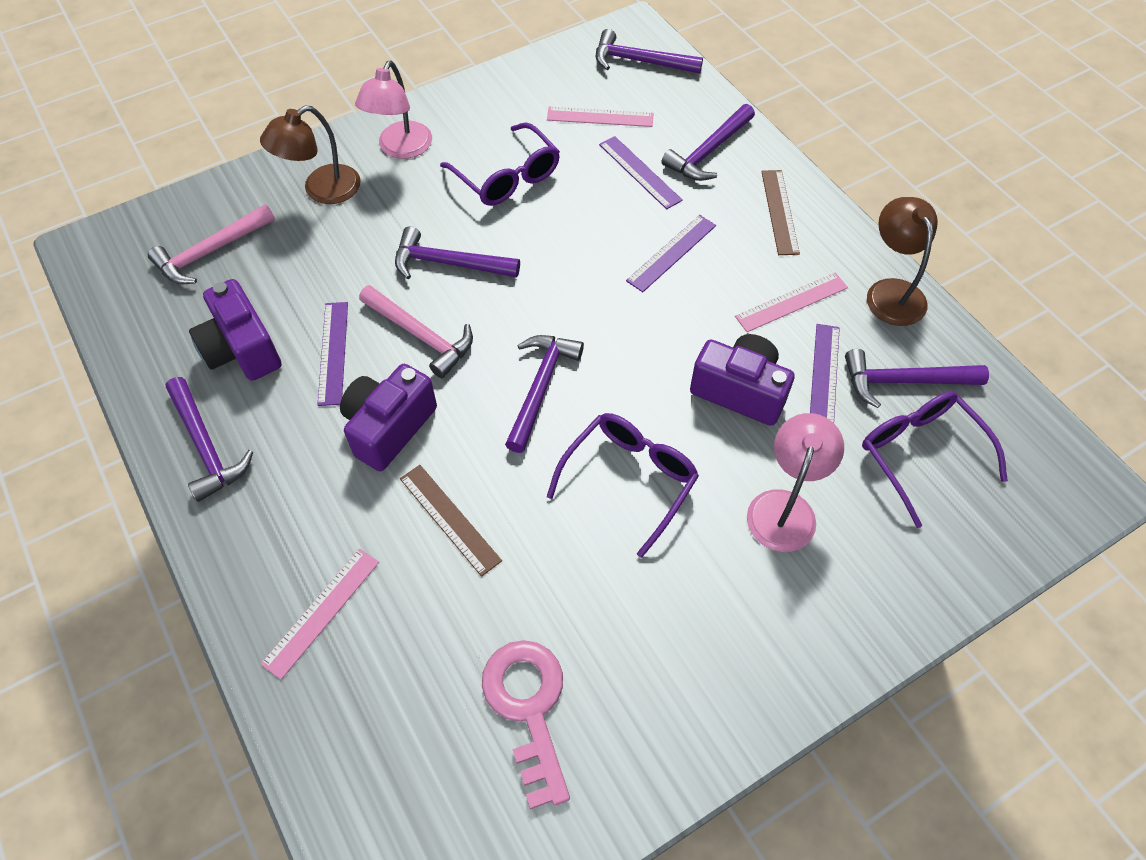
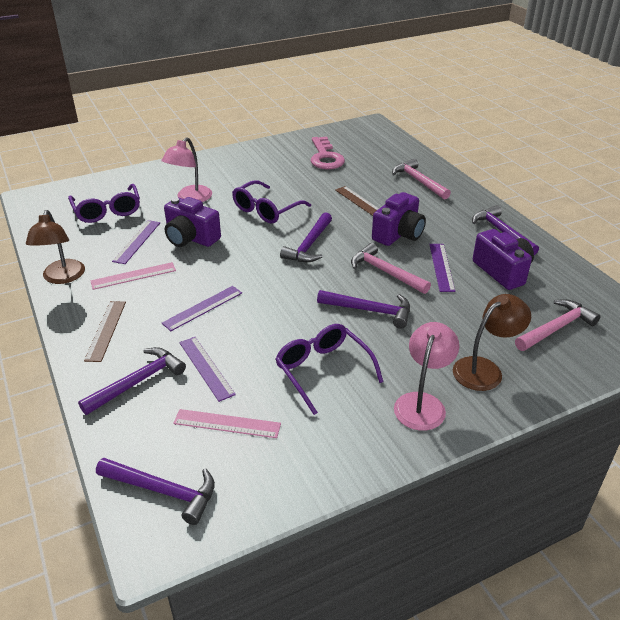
camera: 175 degrees left, 20 degrees down
(321, 611) = (418, 181): pink ruler -> pink hammer
(903, 381) = (92, 237): purple hammer -> none

